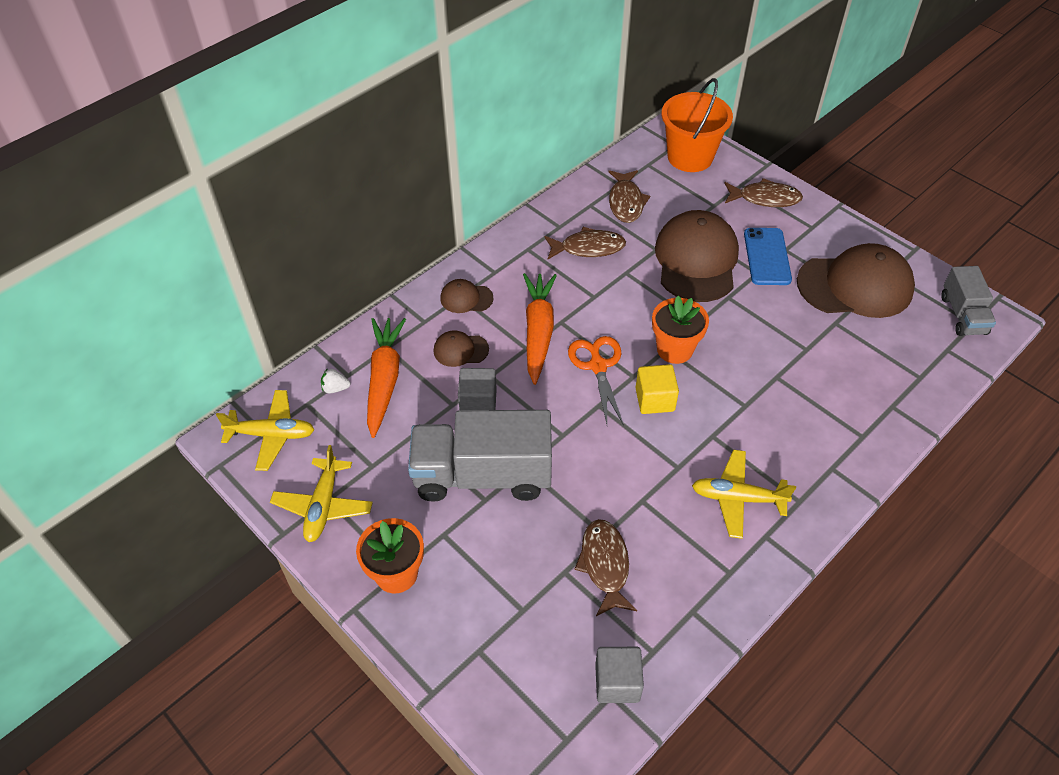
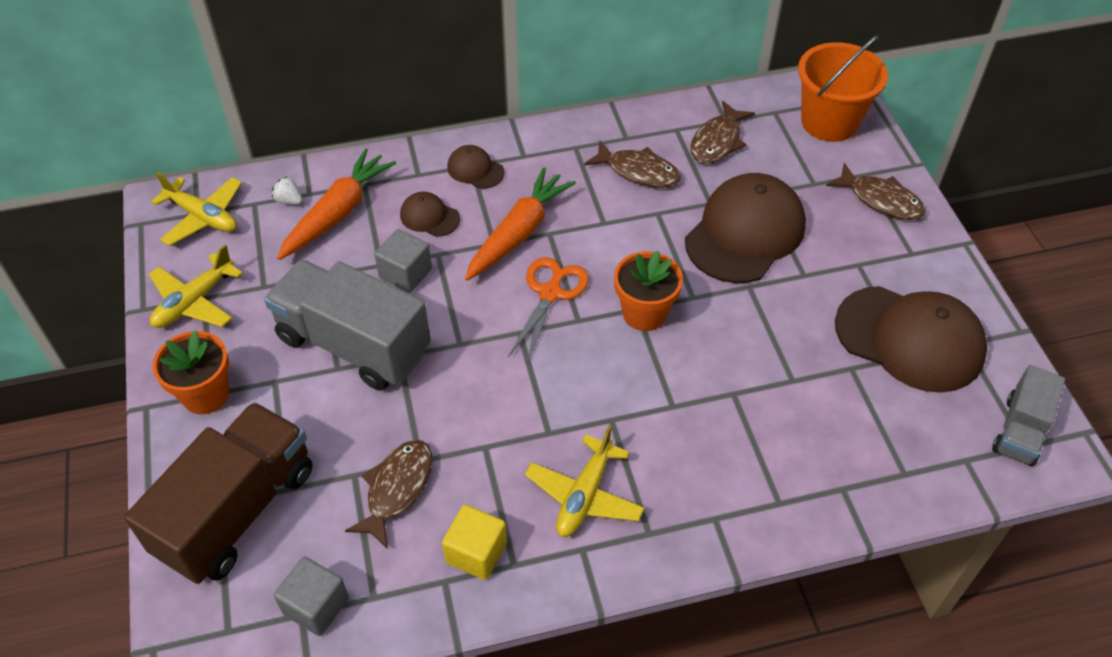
camera: 30 degrees right, 0 degrees up
(498, 648) = (237, 511): none -> brown truck
(655, 399) = (581, 354): yellow cube -> yellow cube (476, 553)
(737, 498) = (584, 495): yellow plane -> yellow plane turned 105 degrees counterclockwise
(767, 256) = (829, 263): blue phone -> none

